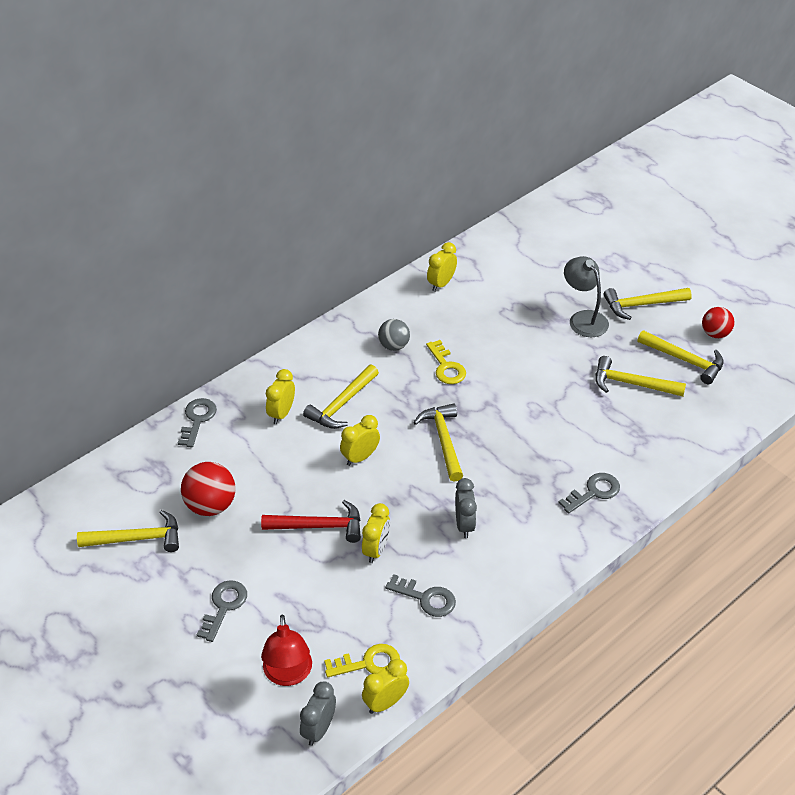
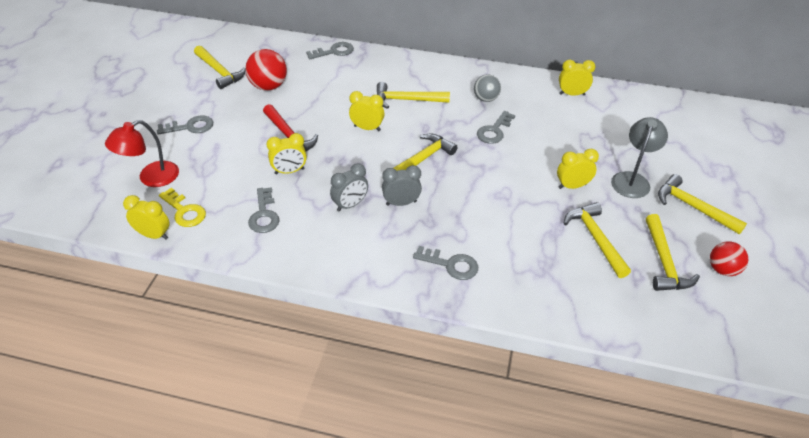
camera: 55 degrees right, 0 degrees up
(281, 413) = (372, 80): yellow clock -> yellow clock (572, 186)
(319, 729) = (112, 212): grey clock -> grey clock (401, 203)
(446, 367) = (494, 131): yellow key -> grey key

